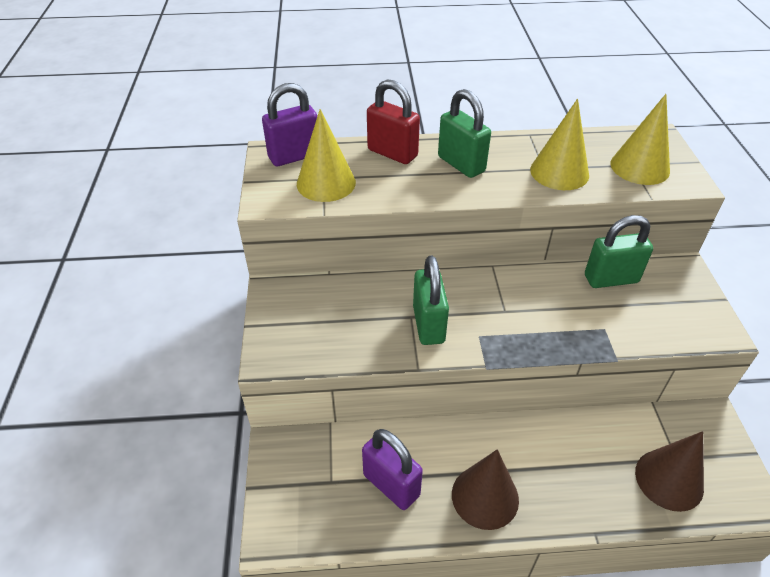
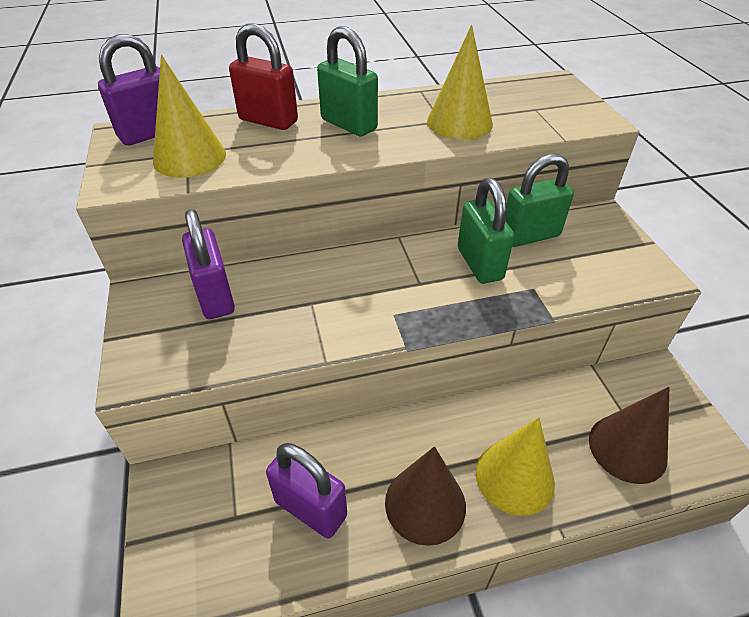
camera: 10 degrees left, 0 degrees up
(333, 301) = (215, 296): none -> purple padlock
(428, 324) = (333, 309): green padlock -> green padlock (479, 264)
(640, 167) = (544, 110): yellow cone -> yellow cone (514, 477)

